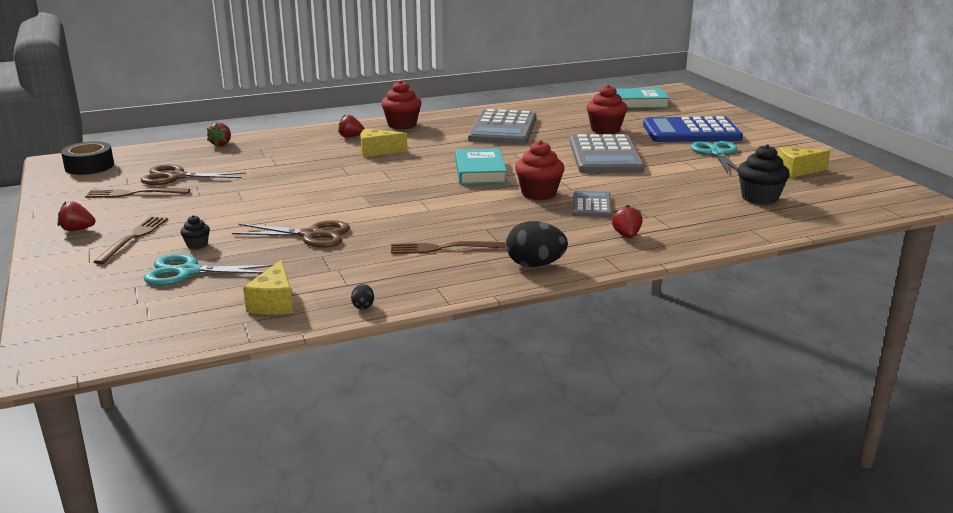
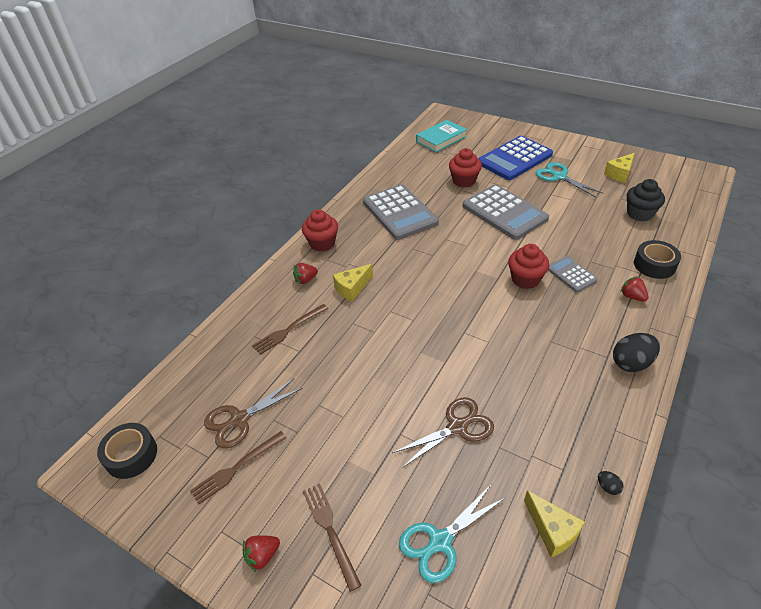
camera: 35 degrees left, 20 degrees up
(197, 245) = (394, 501): black cupcake -> none
(221, 144) = (211, 349): red strawberry -> none
(443, 248) = (558, 382): brown fork -> brown fork (288, 330)
(480, 172) = (456, 274): turquoise book -> none
(698, 228) = (654, 265): none -> black tape

